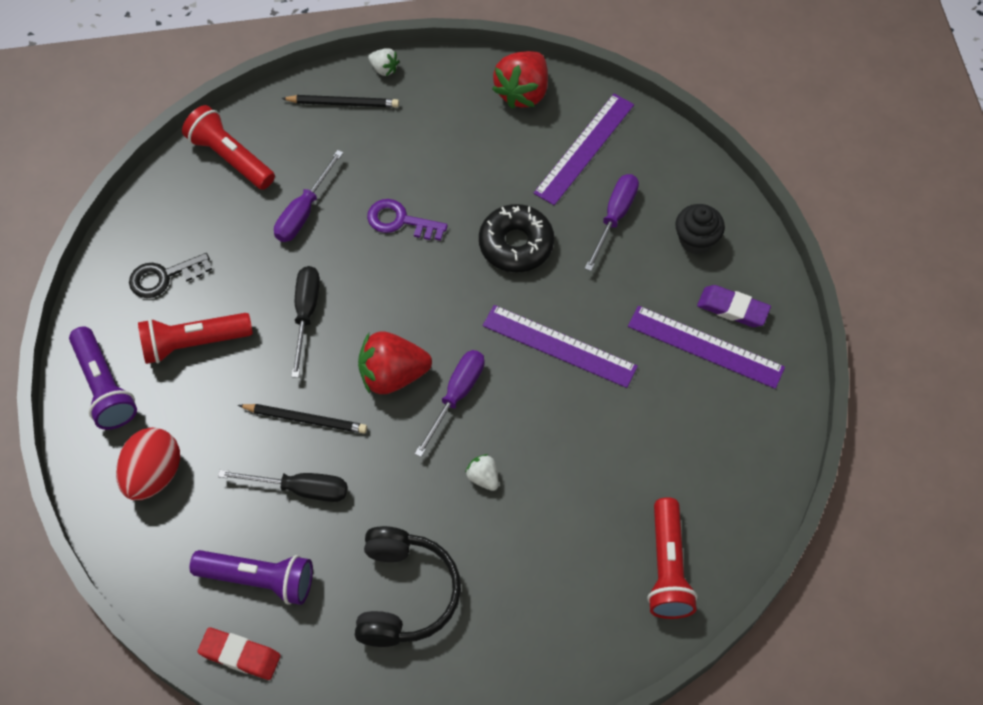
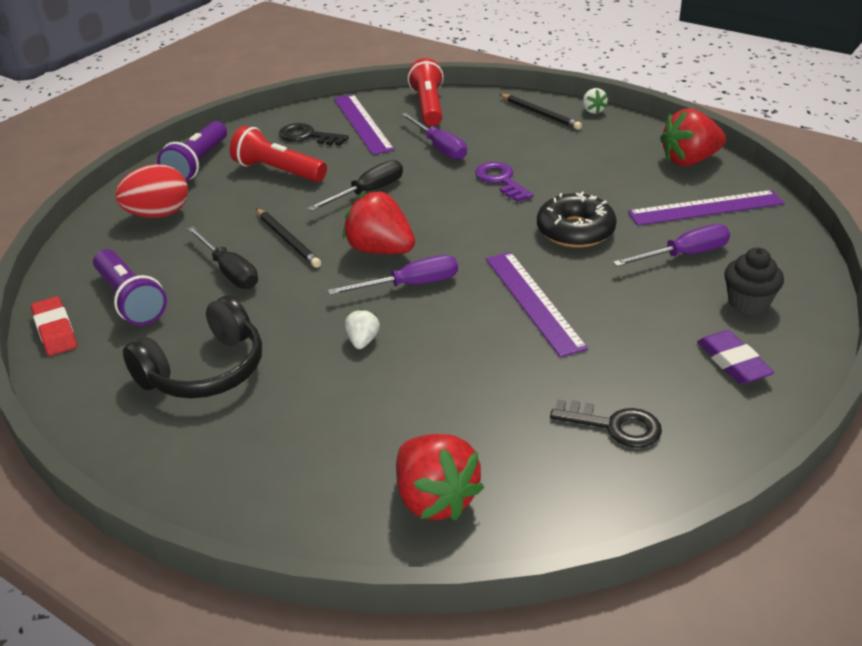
camera: 45 degrees right, 25 degrees down
(303, 211) = (439, 147): purple screwdriver -> purple screwdriver turned 105 degrees counterclockwise
(667, 568) = (435, 499): red flashlight -> red strawberry
(705, 347) = (672, 372): purple ruler -> purple ruler (362, 123)
(712, 423) = (614, 426): none -> black key

